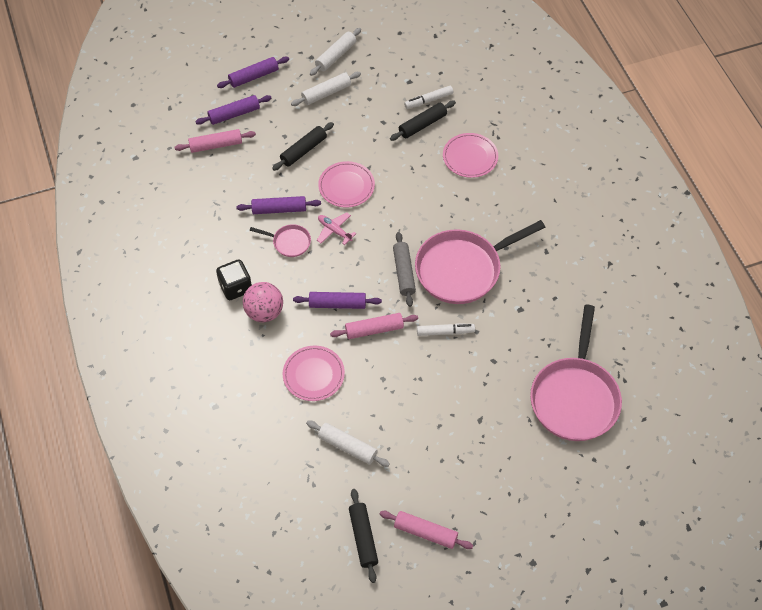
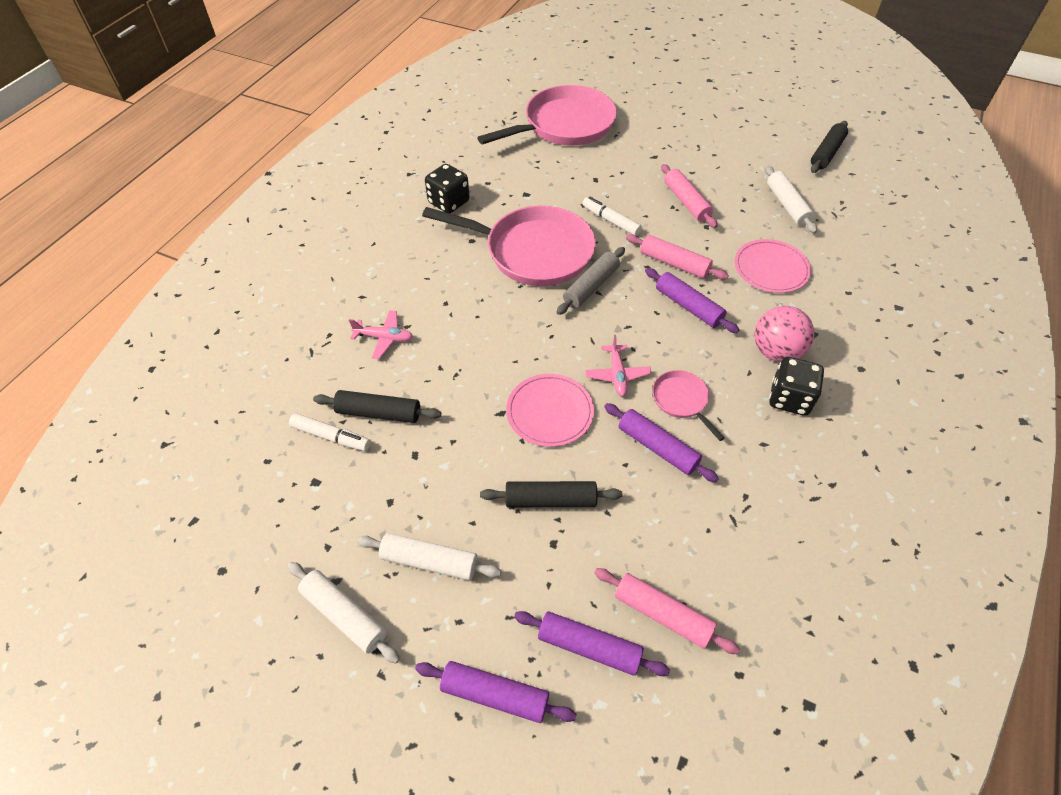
camera: 135 degrees left, 5 degrees down
(336, 56) = (344, 615): white rolling pin -> white rolling pin turned 45 degrees clockwise
(425, 532) = (772, 130): pink rolling pin -> pink rolling pin (686, 202)
(470, 157) = (384, 338): pink plate -> pink plane
(555, 262) = (449, 202): none -> black dice

